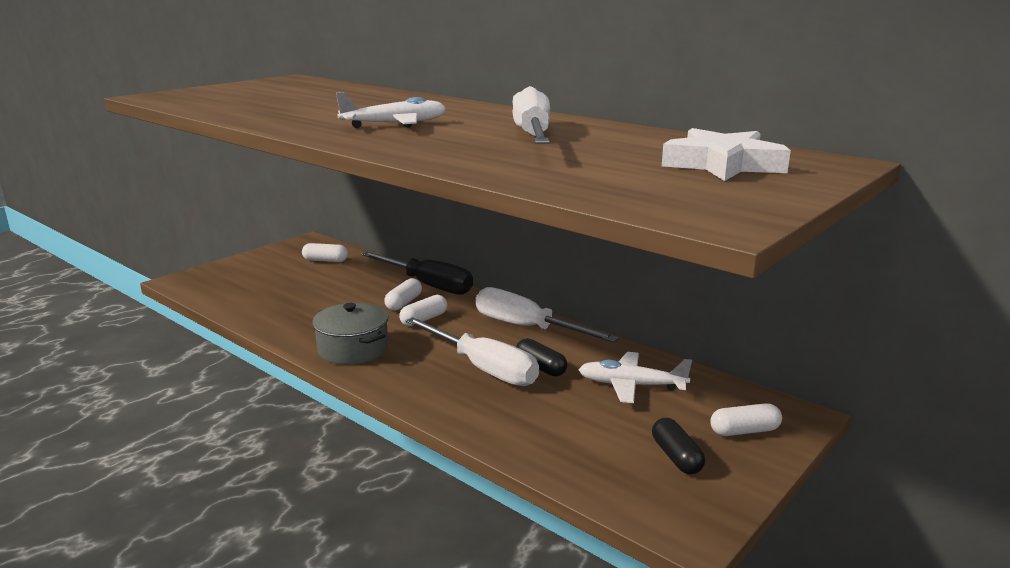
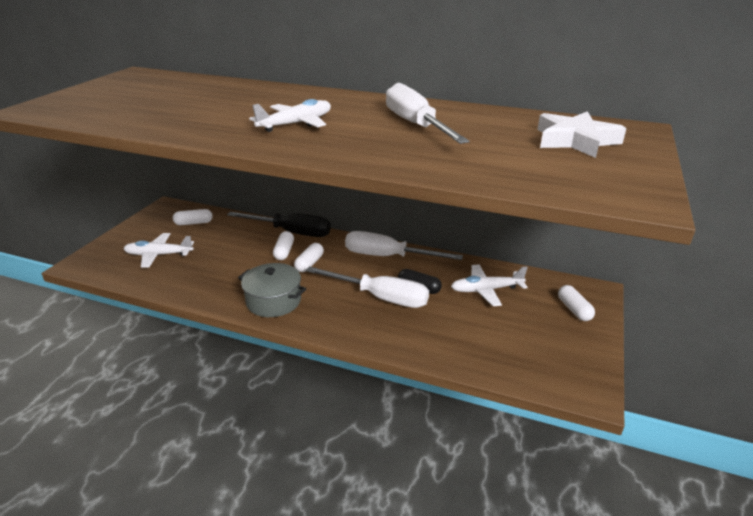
camera: 20 degrees left, 10 degrees up
(265, 285) = (158, 255): none -> white plane
(676, 457) = (548, 339): black capsule -> none
(744, 431) = (574, 309): white capsule -> white capsule turned 75 degrees counterclockwise

